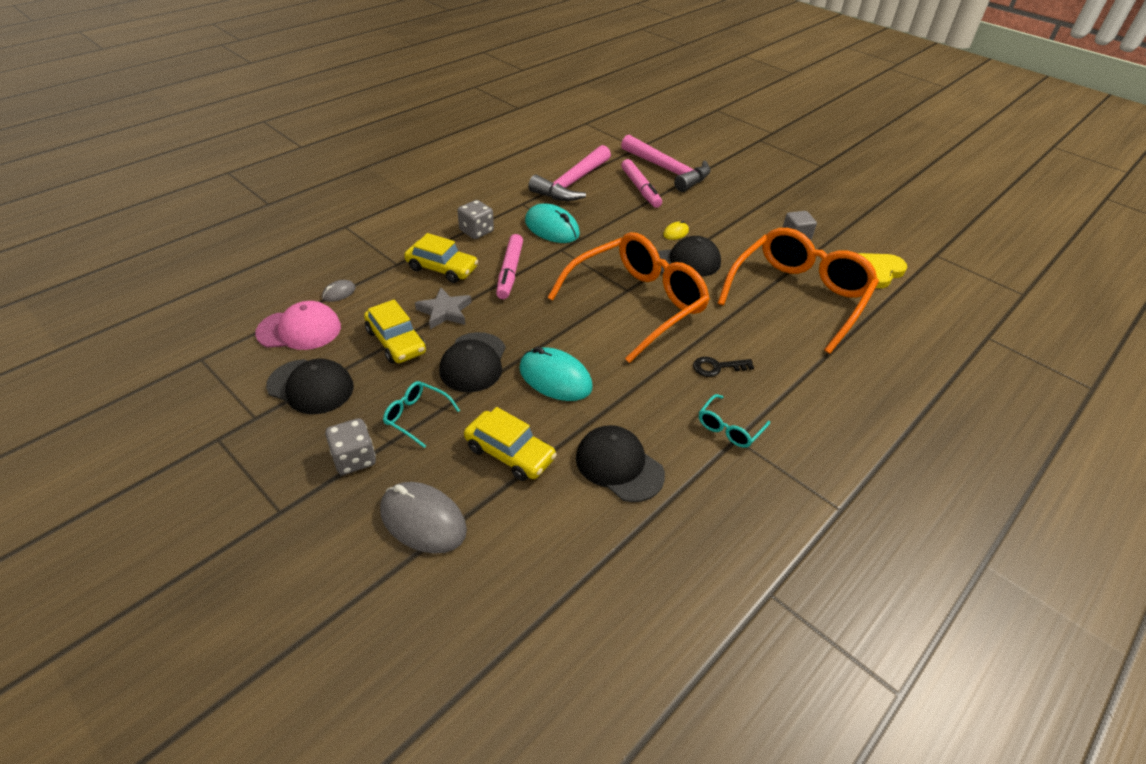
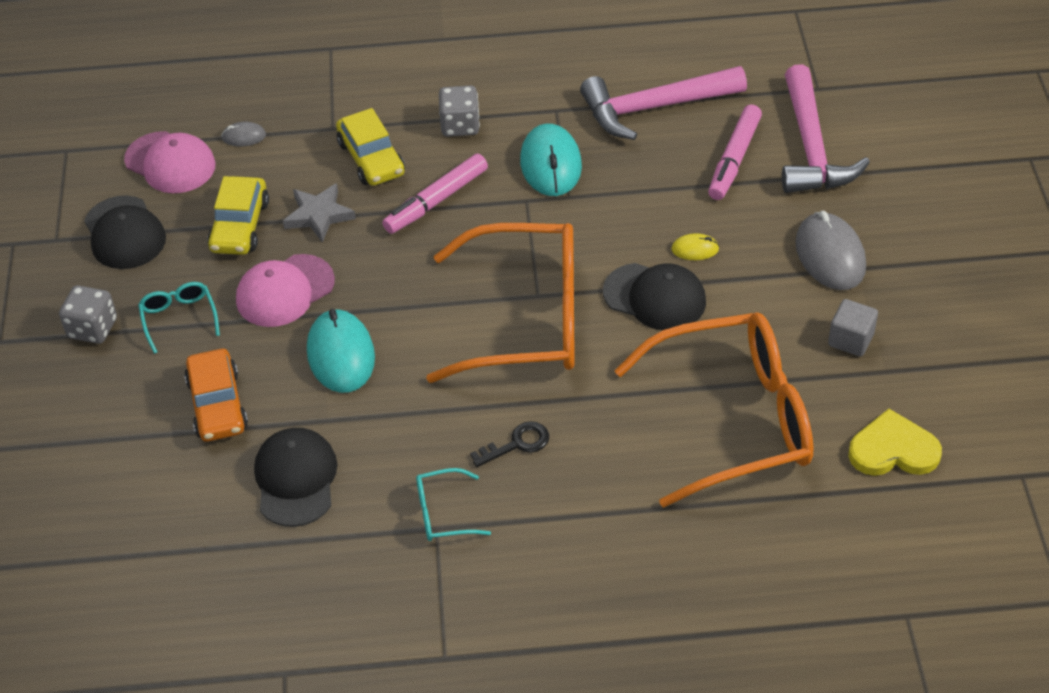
camera: 45 degrees right, 5 degrees up
(423, 520) = (90, 419): grey mouse -> grey mouse (830, 255)
(473, 362) = (284, 291): black cap -> pink cap
(510, 453) = (217, 405): yellow car -> orange car
(717, 367) = (517, 444): black key -> black key turned 120 degrees clockwise

